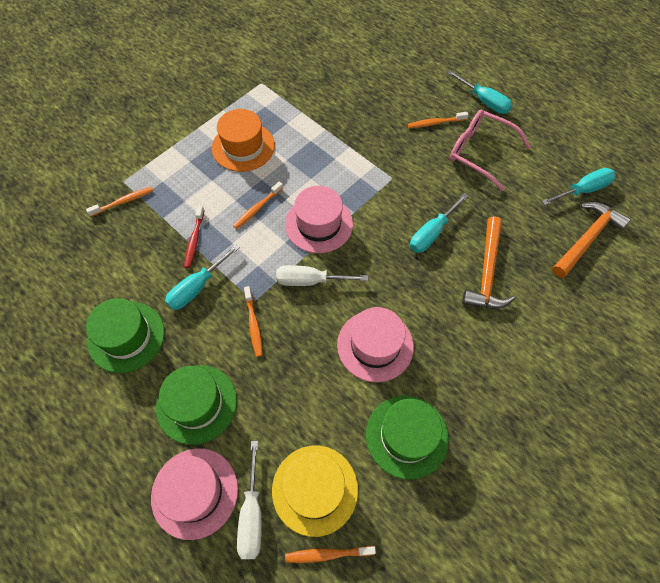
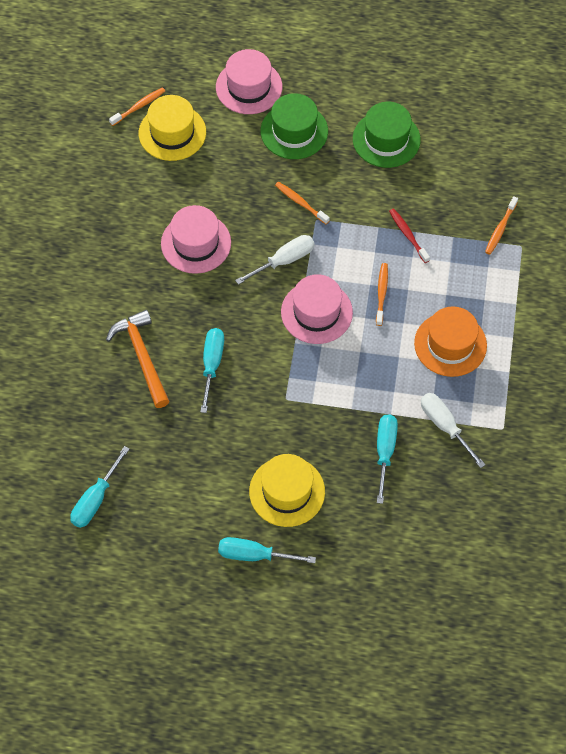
camera: 145 degrees right, 0 degrees up
(197, 287) = (369, 202): turquoise screwdriver -> turquoise screwdriver (385, 452)
(252, 514) = (202, 98): white screwdriver -> white screwdriver (445, 426)
(407, 436) = (131, 198): green hat -> none
(435, 123) = (287, 491): orange toothbrush -> yellow hat
(480, 152) = (219, 482): pink glasses -> none
(587, 239) = (69, 445): orange hammer -> none

